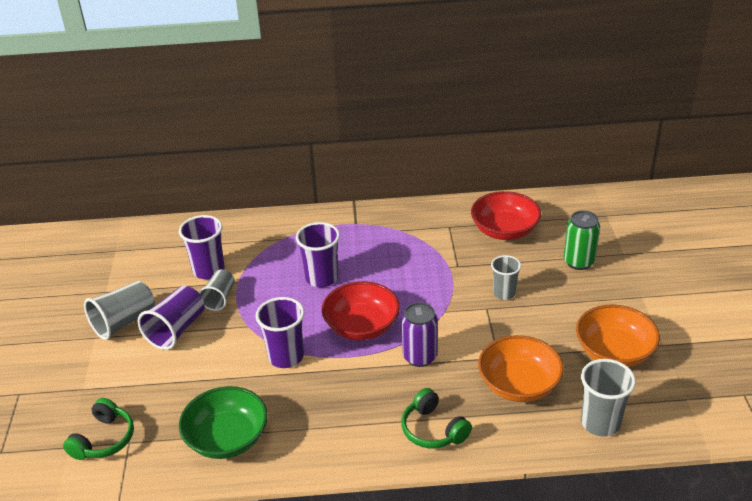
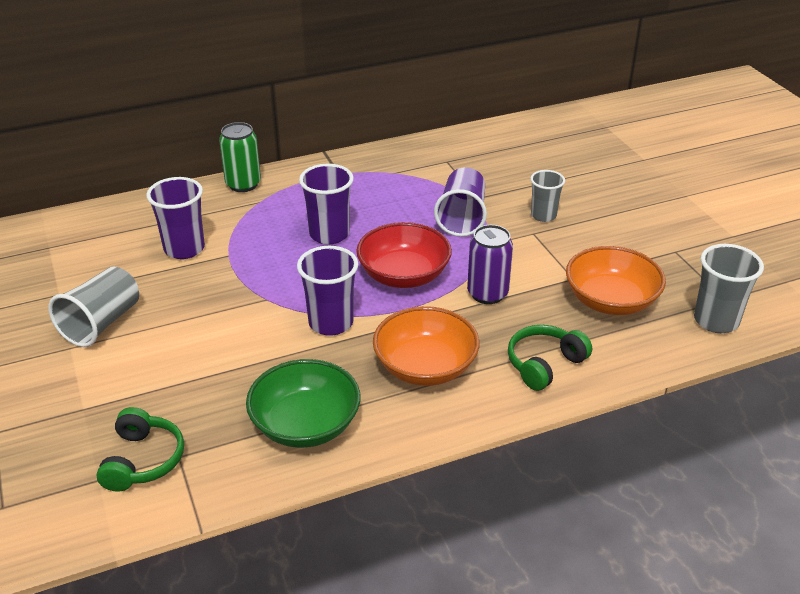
camera: 20 degrees left, 0 degrees up
(176, 330) = (176, 319): purple cup -> purple cup (462, 218)
(219, 298) = (214, 276): grey cup -> none
(433, 430) = (544, 364): green headphones -> green headphones turned 105 degrees clockwise
(504, 230) = (509, 156): red bowl -> none
(579, 262) = (604, 173): green can -> green can (243, 184)
(614, 352) = (689, 251): orange bowl -> orange bowl (425, 367)

